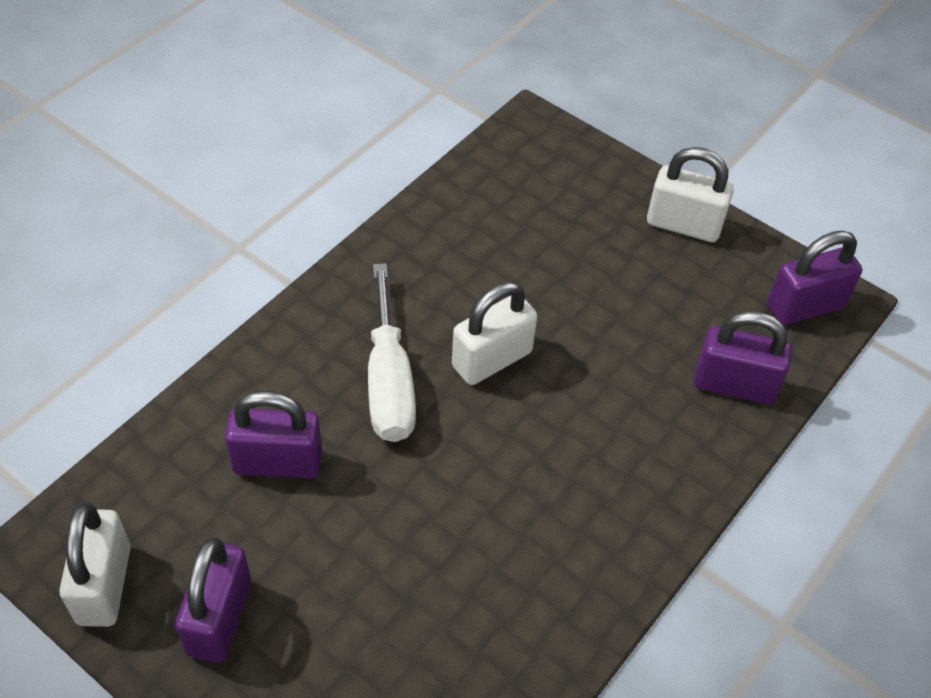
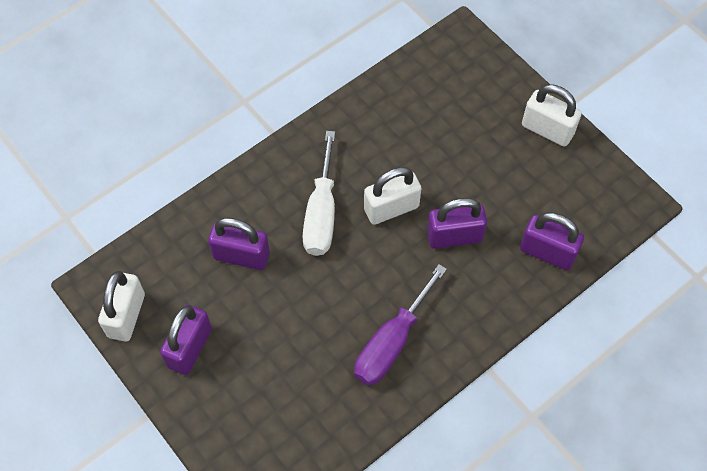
camera: 15 degrees right, 10 degrees up
(541, 552) = (391, 343): none -> purple screwdriver
(805, 306) = (614, 204): purple padlock -> purple padlock (454, 236)

